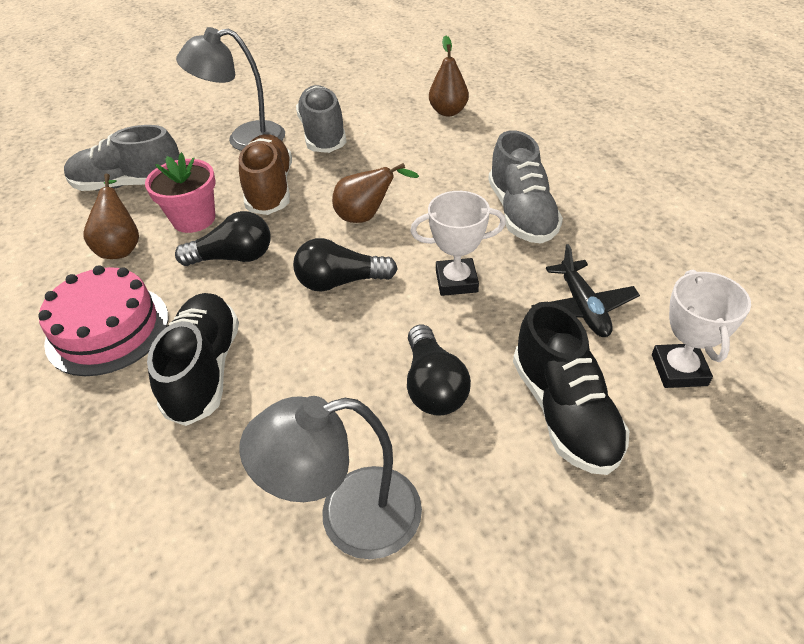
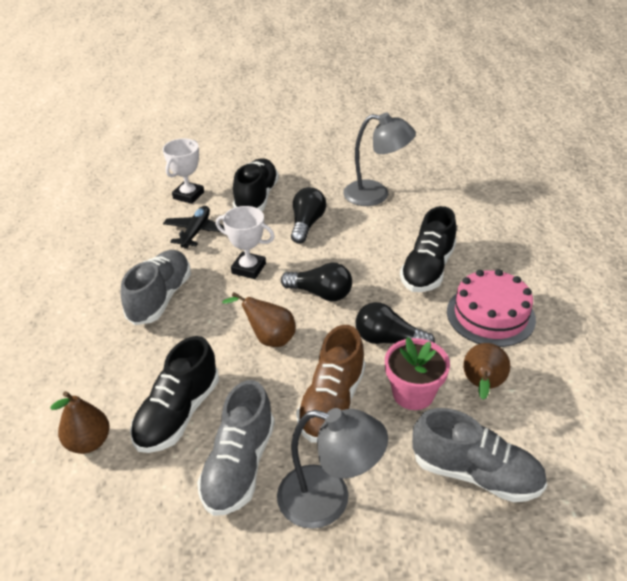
camera: 155 degrees left, 5 degrees down
(399, 144) = (178, 413): none -> black shoe

